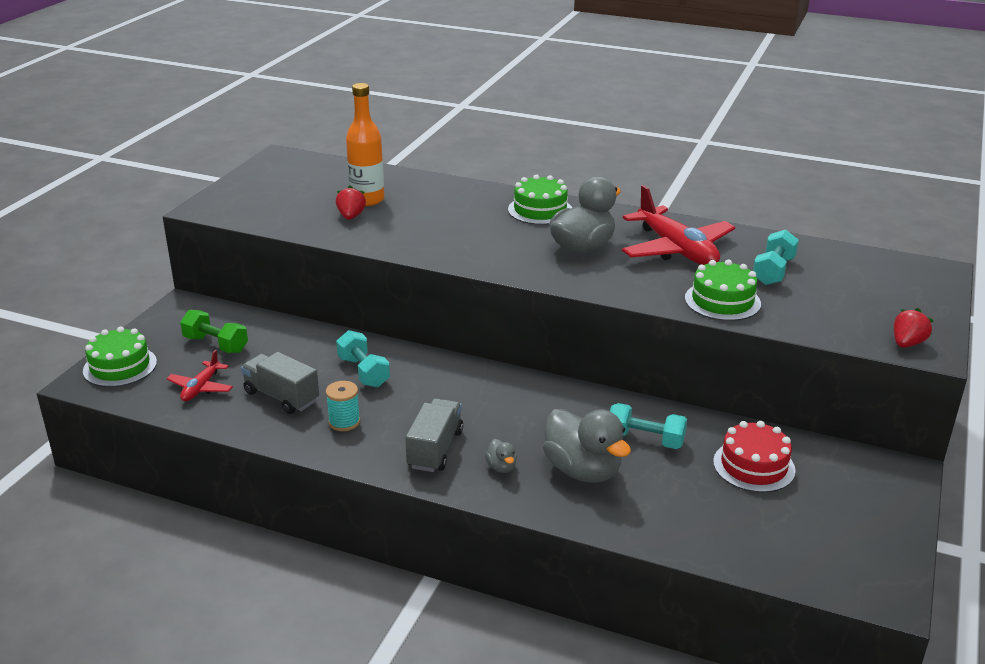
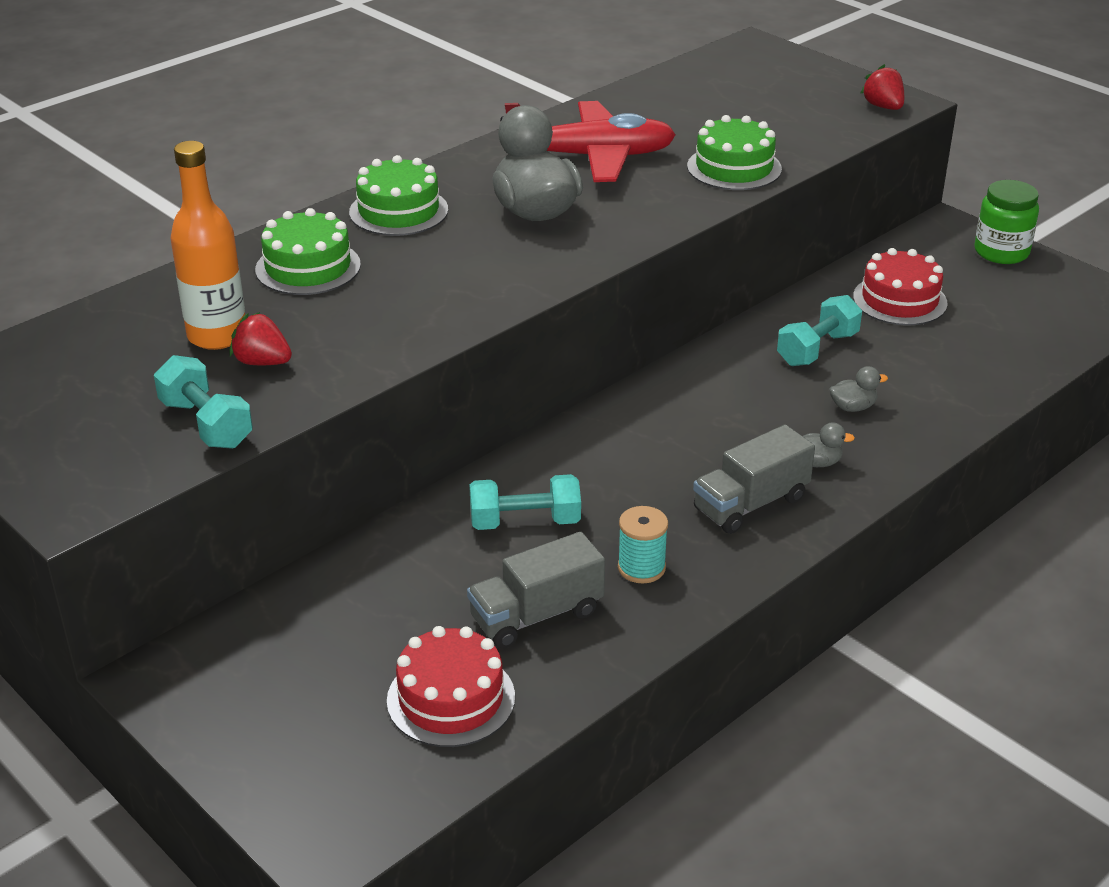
camera: 65 degrees left, 5 degrees up
(120, 366) = (308, 790): green cake -> green cake (308, 267)
(201, 388) = (451, 698): red plane -> red cake
(216, 344) = (327, 659): green dumbbell -> none
(435, 449) = (751, 504): grey truck -> grey truck turned 75 degrees counterclockwise
(583, 470) = (853, 407): grey duck -> grey duck, size x0.44
(773, 271) = (690, 121): turquoise dumbbell -> turquoise dumbbell (206, 424)
(892, 508) = (1001, 252): none -> green jar

